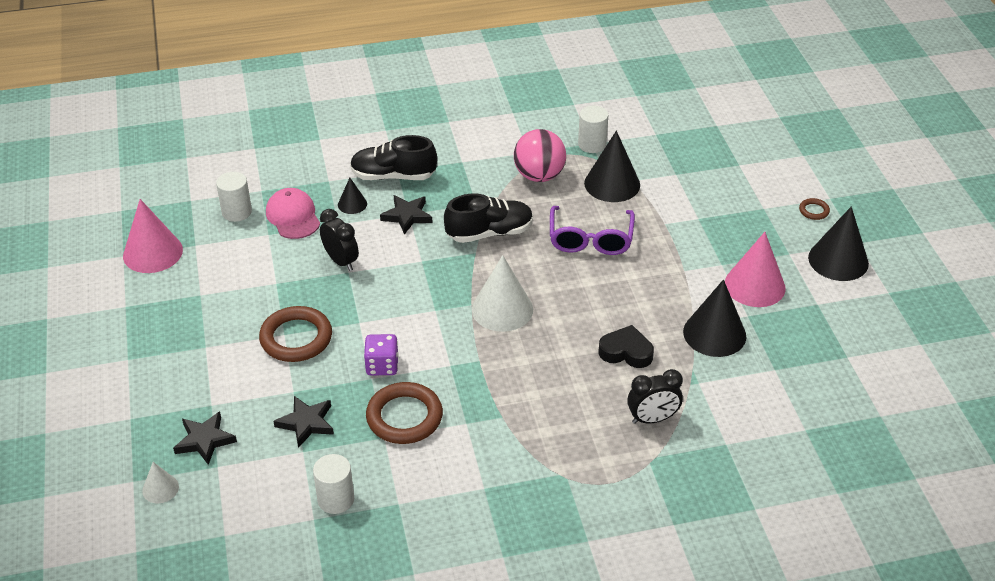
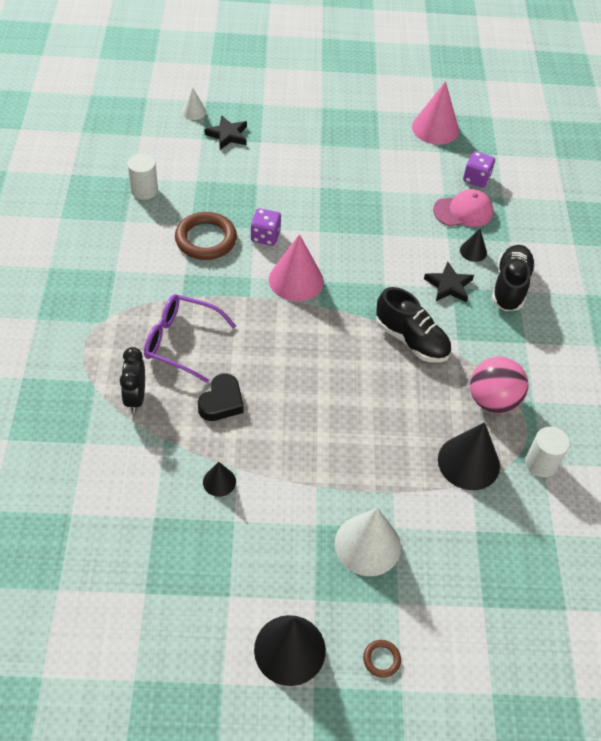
camera: 100 degrees right, 10 degrees up
(236, 212) = (476, 179): white cylinder -> purple dice
(296, 338) = (313, 193): brown ring -> none
(306, 423) = (222, 186): black star -> none
(341, 261) = (397, 232): black clock -> none
(489, 233) = (411, 340): black shoe -> black shoe turned 45 degrees counterclockwise
(502, 309) = (305, 326): white cone -> white cone (367, 545)
(590, 240) = (383, 417): purple glasses -> purple glasses (181, 341)
(714, 333) = (219, 481): black cone -> black cone, size x0.52
(754, 285) = (275, 544): pink cone -> pink cone (296, 280)

